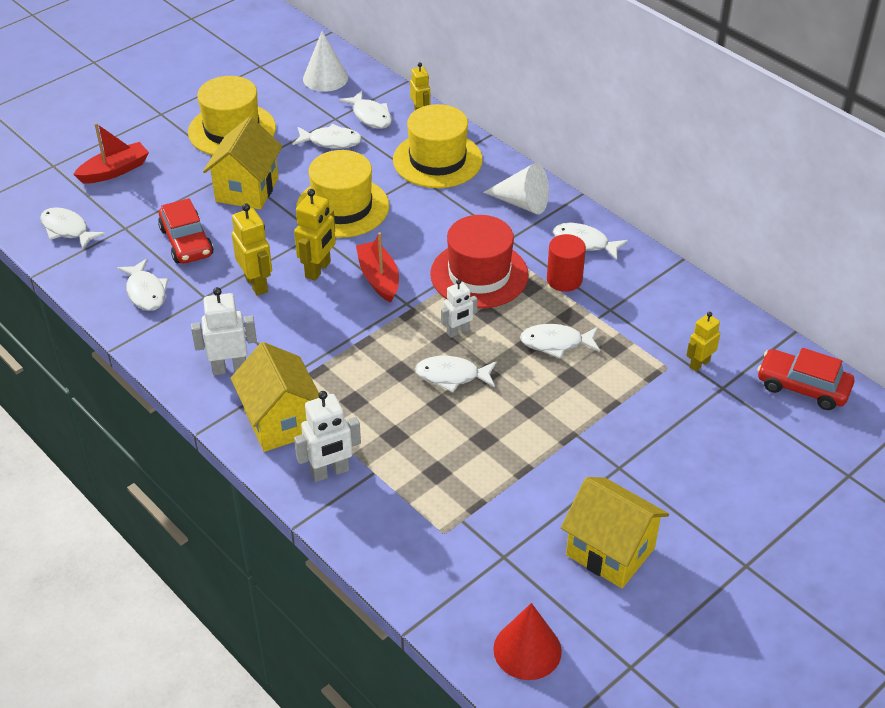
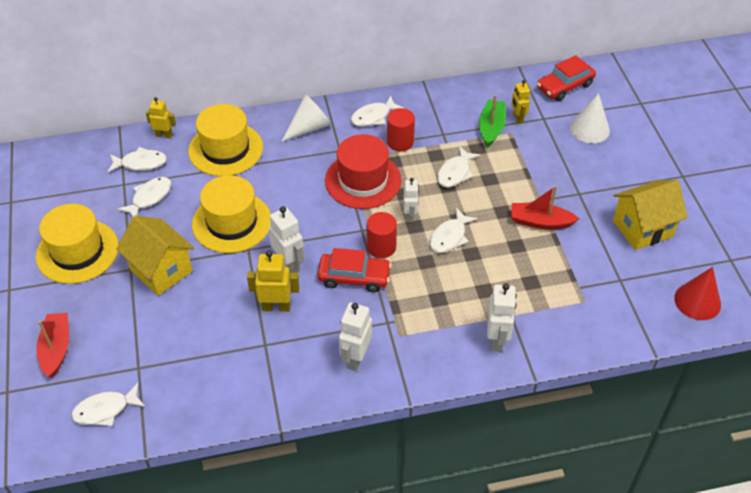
camera: 60 degrees left, 5 degrees up
(146, 292) = (229, 381): white fish -> none
(186, 242) = (191, 332): red car -> red car (354, 277)
(280, 422) = (431, 348): yellow house -> none
(318, 269) = (289, 264): yellow robot -> white robot
(325, 78) = (68, 169): white cone -> white cone (589, 129)
(379, 278) = (325, 234): red boat -> red boat (540, 222)
(393, 327) = (381, 247): none -> red cylinder
(659, 346) = (491, 128): none -> green boat

